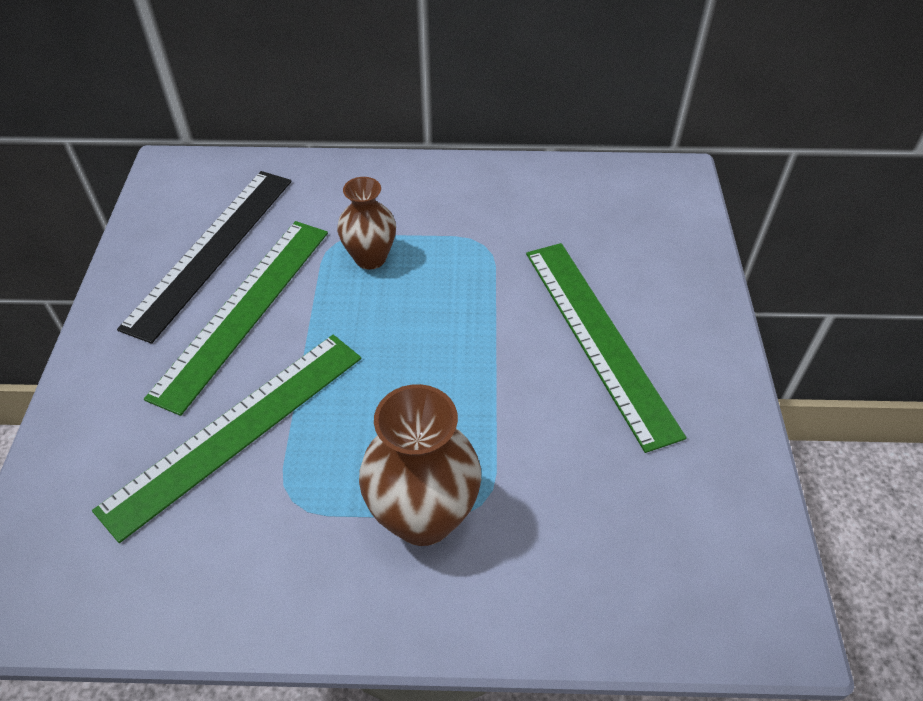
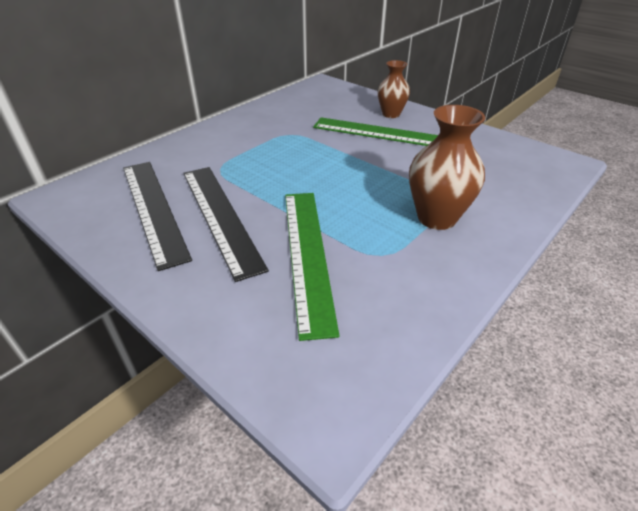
camera: 50 degrees left, 10 degrees down
(244, 310) = (220, 216): green ruler -> black ruler
(370, 258) = (248, 164): brown vase -> brown vase (391, 114)

